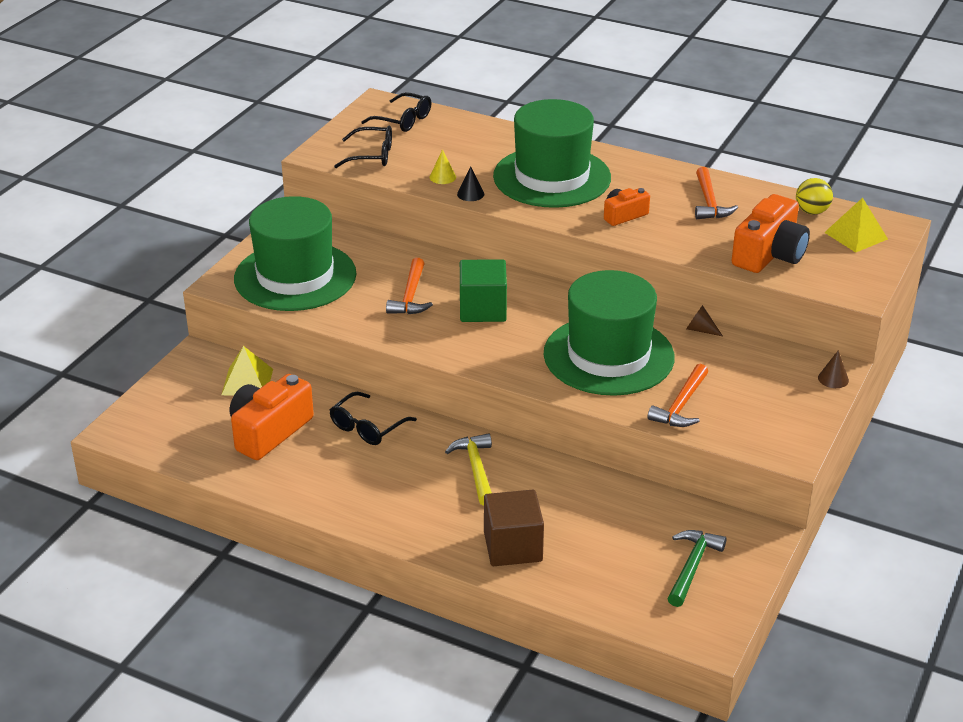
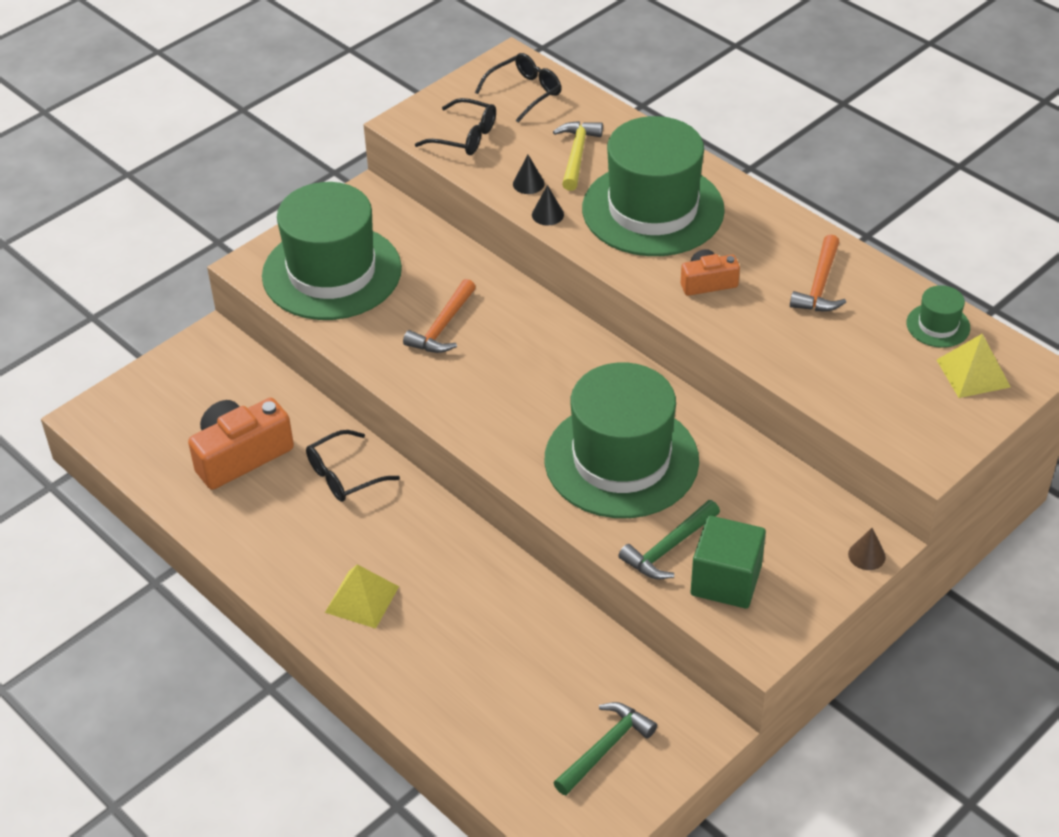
camera: 20 degrees right, 10 degrees up
(247, 382) = (247, 386): yellow pyramid -> yellow pyramid (362, 599)
(403, 120) = (525, 92): black glasses -> black glasses turned 90 degrees counterclockwise
(442, 177) = (528, 183): yellow cone -> black cone
(476, 469) = (433, 558): yellow hammer -> yellow hammer (577, 154)
(482, 309) = (512, 363): green cube -> green cube (726, 580)
(513, 547) = (424, 669): brown cube -> none
(681, 405) = (668, 548): orange hammer -> green hammer
(700, 330) = (745, 449): brown cone -> none
(769, 254) = (851, 377): orange camera -> none
(811, 211) = (938, 325): yellow ball -> green hat

